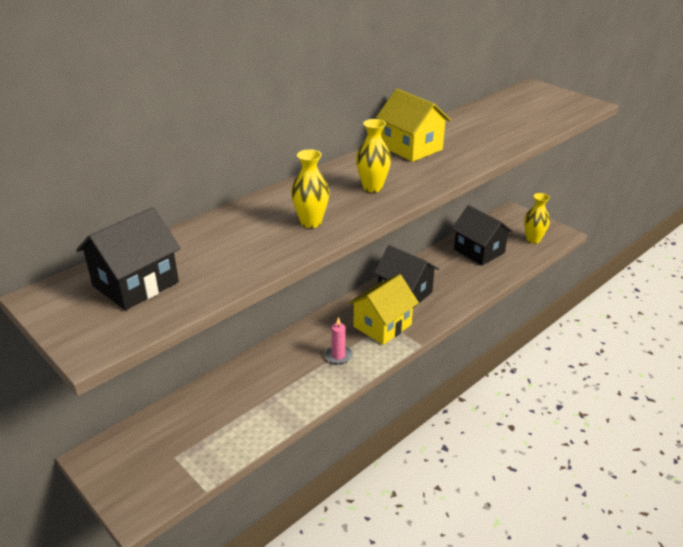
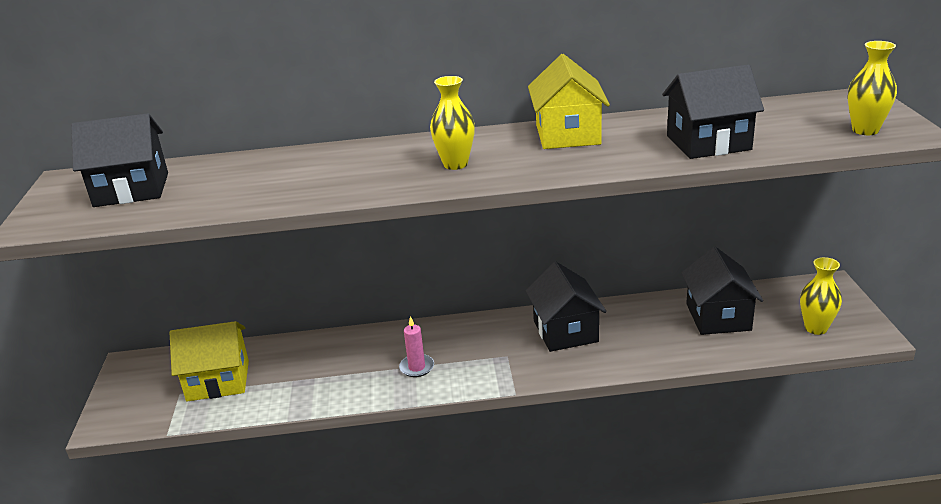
camera: 40 degrees right, 5 degrees down
(311, 222) = (342, 181): yellow vase -> yellow vase (865, 130)
(382, 326) = (498, 356): yellow house -> yellow house (218, 381)
(501, 133) = (708, 143): none -> black house

